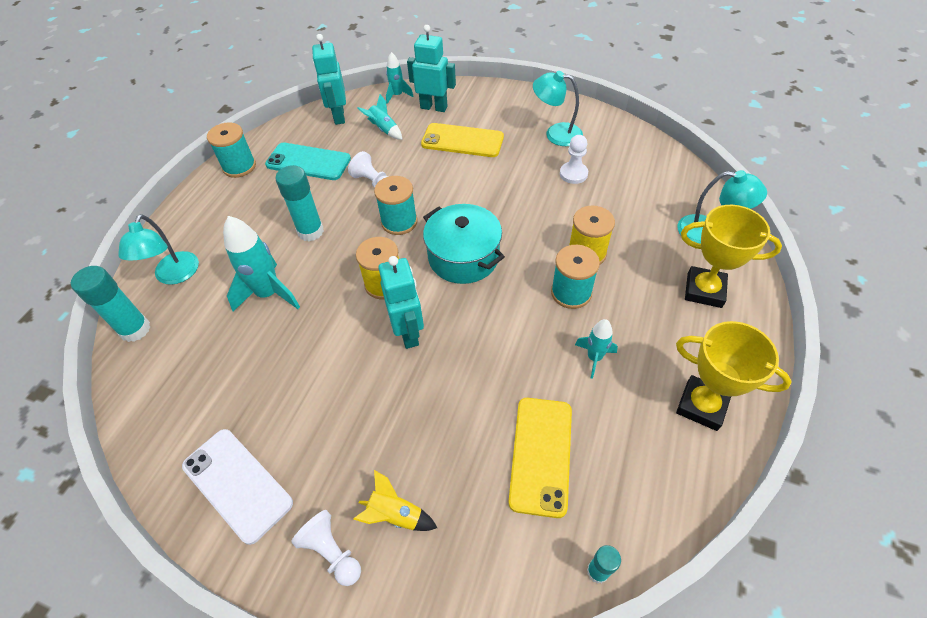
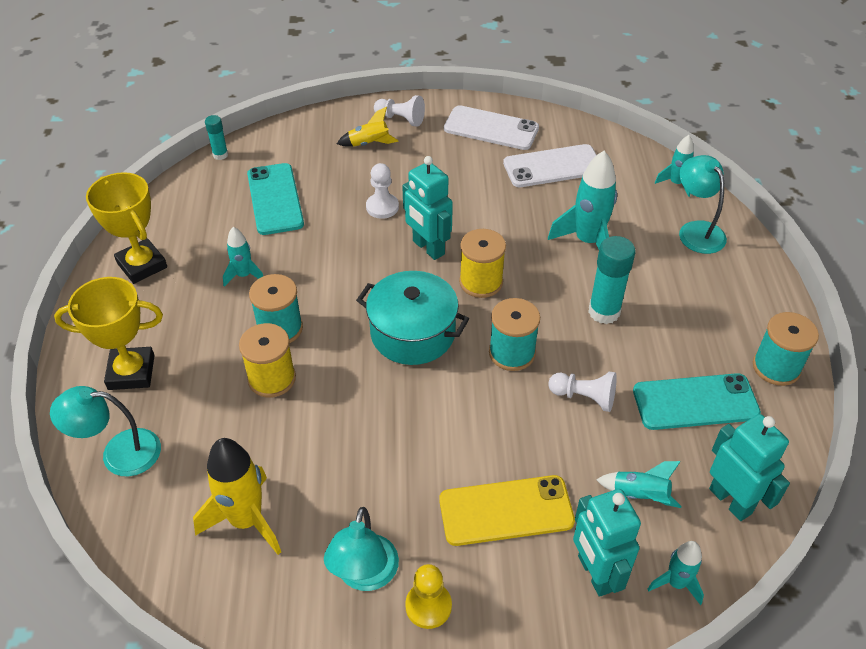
camera: 155 degrees right, 5 degrees down
(135, 329) = (676, 183): turquoise glue stick -> turquoise rocket
(222, 394) = (552, 166): none -> white phone
(434, 107) = (595, 573): turquoise robot -> turquoise robot turned 75 degrees clockwise
(526, 115) = (428, 606): none -> yellow pawn
(541, 455) = (275, 199): yellow phone -> turquoise phone
(556, 133) = (364, 575): turquoise lamp -> turquoise lamp turned 105 degrees clockwise
(573, 174) = (315, 497): white pawn -> white pawn (382, 207)
(620, 173) = (246, 520): none -> yellow rocket
(701, 405) = (142, 265): yellow trophy -> yellow trophy turned 45 degrees clockwise

